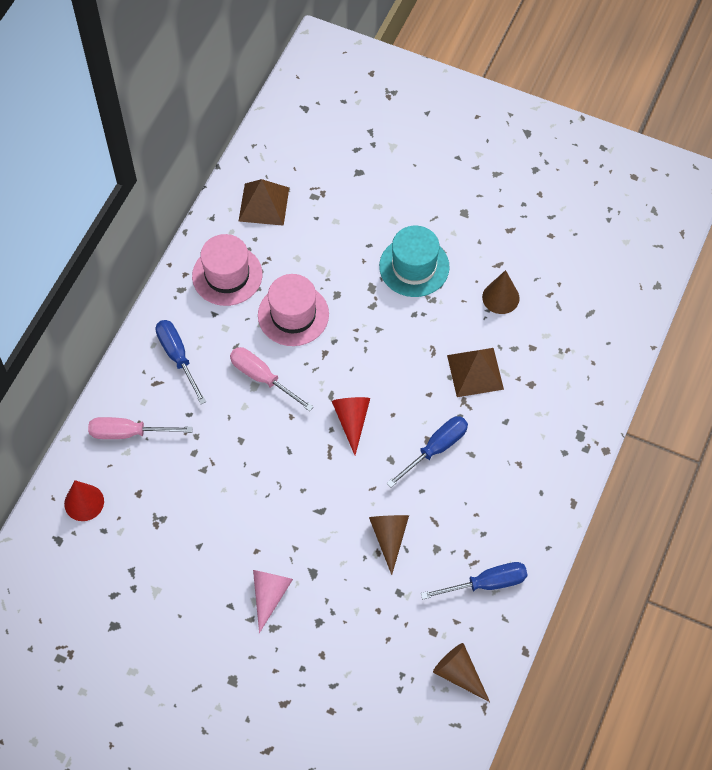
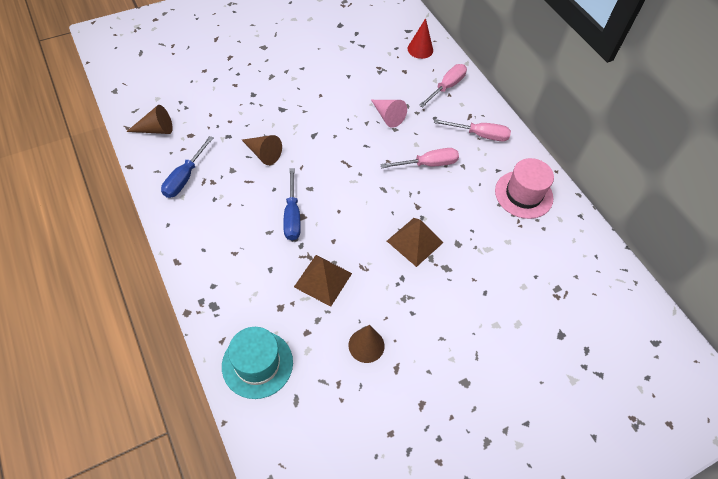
camera: 125 degrees right, 5 degrees down
(177, 357) = (479, 135): blue screwdriver -> pink screwdriver
(264, 204) = (572, 252): brown pyramid -> brown pyramid (415, 241)
(270, 595) = (290, 85): pink cone -> pink cone (388, 116)
(293, 315) = (462, 209): pink hat -> none
(352, 421) = (355, 187): red cone -> none
(414, 266) = (442, 307): turquoise hat -> turquoise hat (257, 364)

